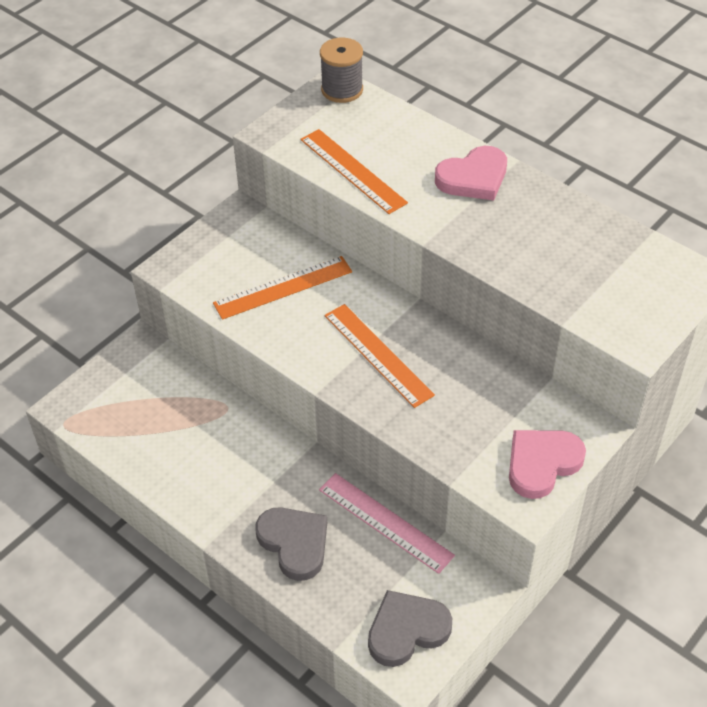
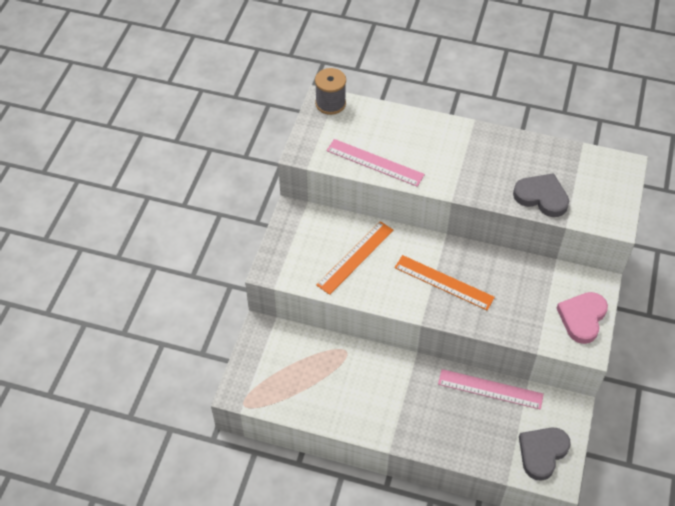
camera: 25 degrees left, 5 degrees up
(294, 543) = (443, 425): grey heart -> grey heart (541, 197)
(353, 170) = (375, 162): orange ruler -> pink ruler
(473, 178) = (454, 142): pink heart -> none

